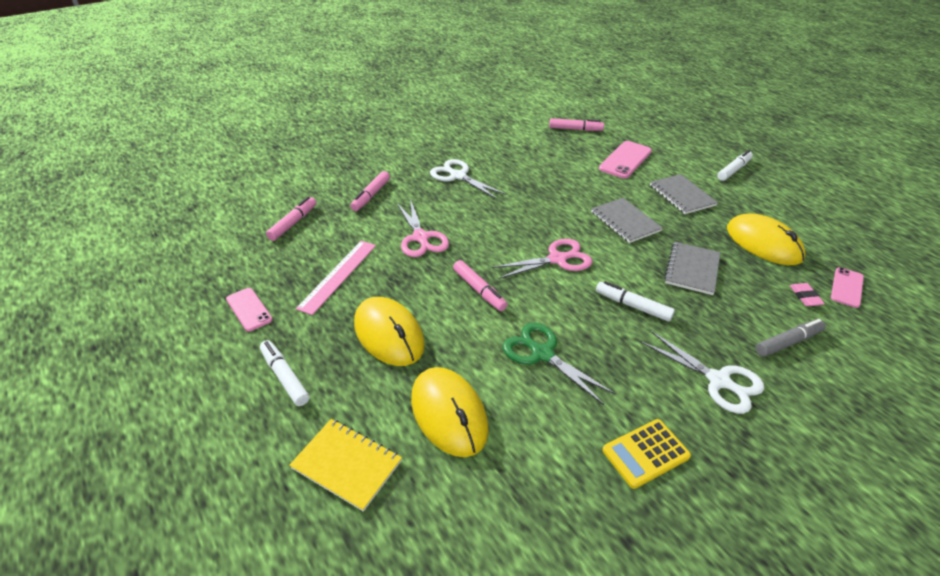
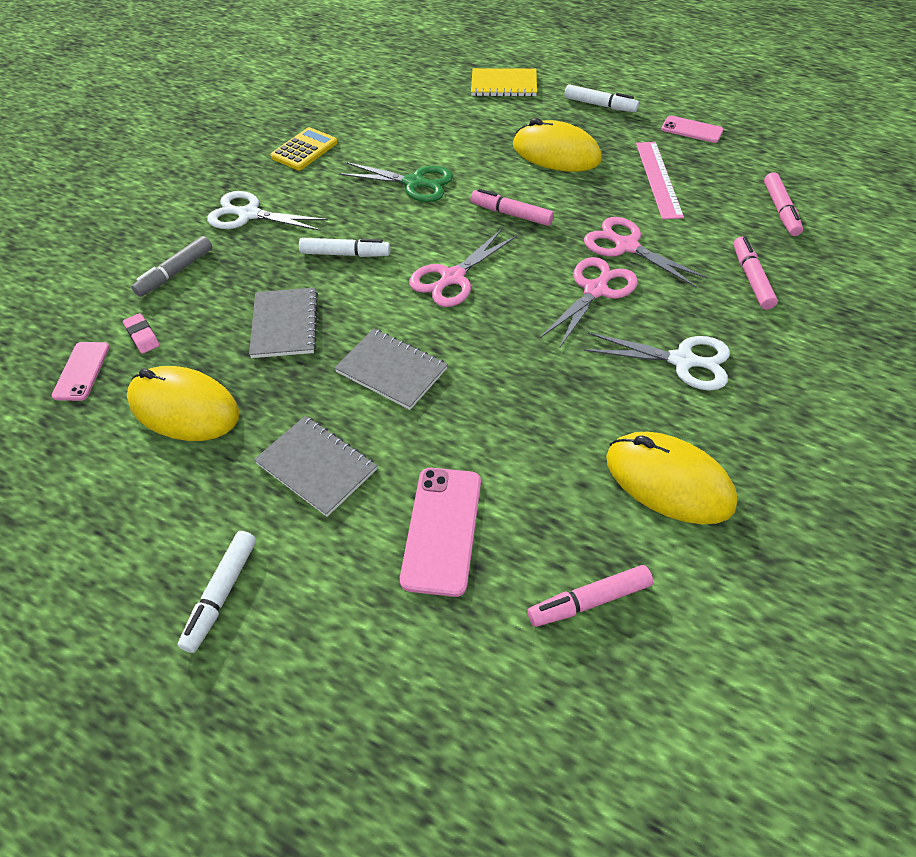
camera: 155 degrees right, 10 degrees up
(449, 413) = (460, 125): yellow mouse -> yellow mouse (669, 481)
(468, 220) = (595, 290): none -> pink scissors

